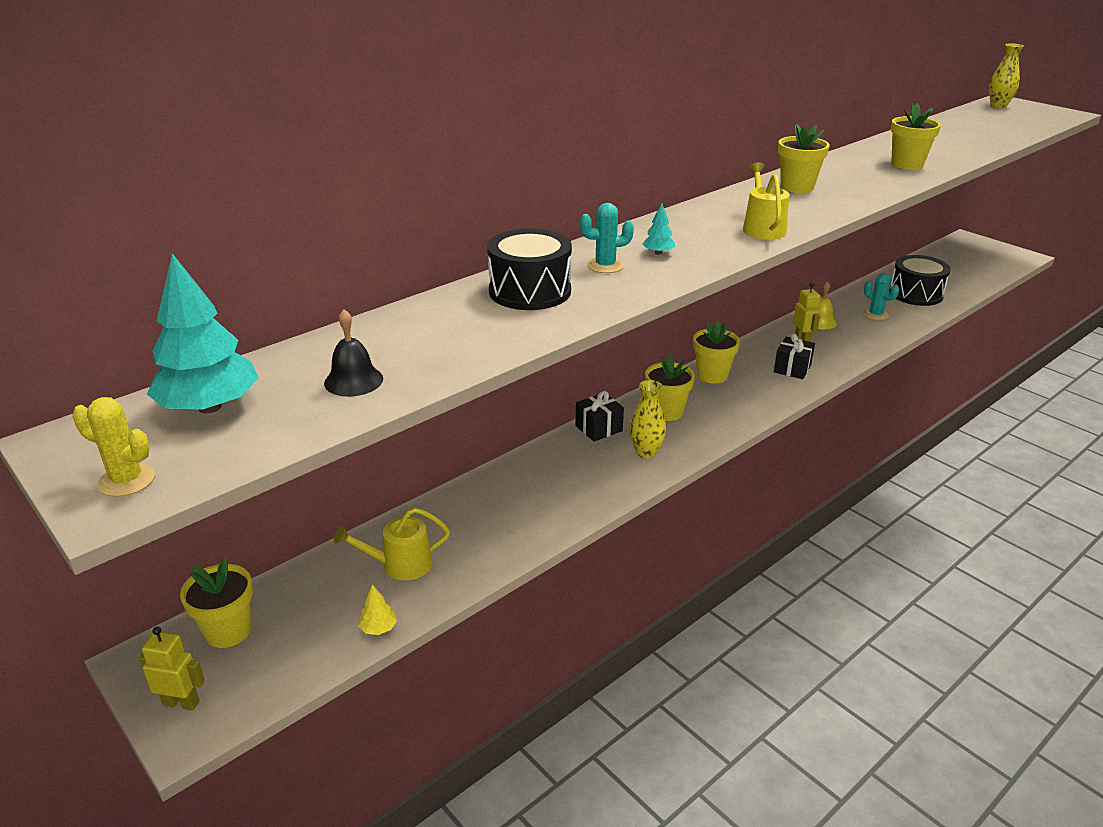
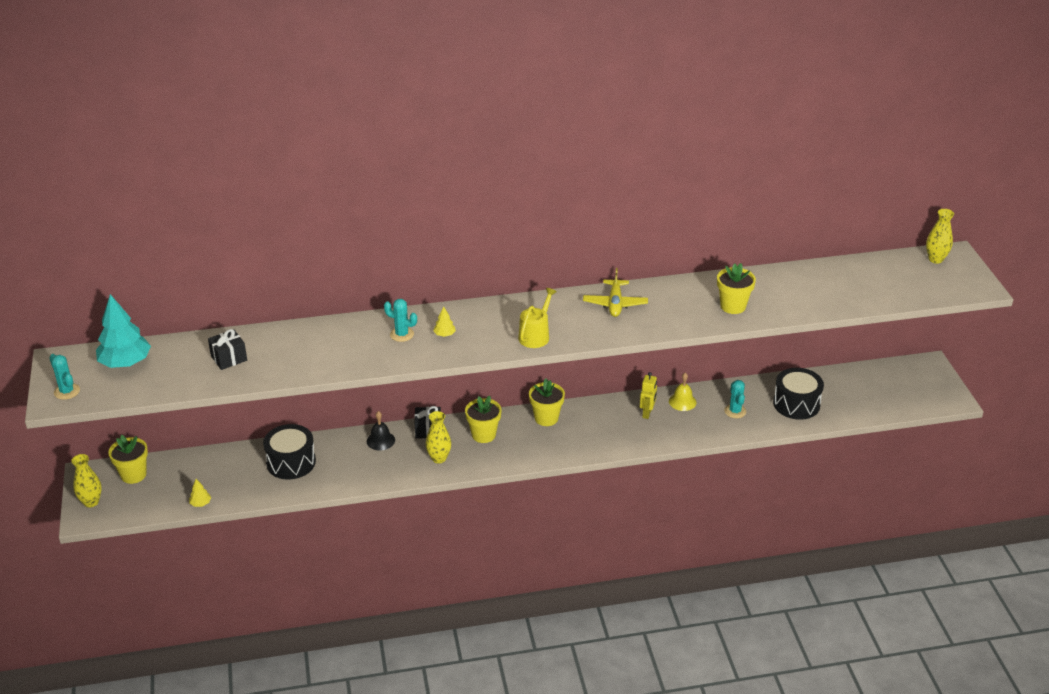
camera: 30 degrees right, 5 degrees up
(127, 480) = (67, 391): yellow cactus -> turquoise cactus
(181, 703) = (91, 502): yellow robot -> yellow vase
(353, 381) = (197, 370): black bell -> black bell (380, 440)
(400, 565) = (239, 473): yellow watering can -> none
(530, 291) = (339, 340): black drum -> black drum (291, 462)
(658, 253) = (444, 334): turquoise tree -> yellow tree
(792, 368) = (609, 434): black gift -> black gift (229, 358)
(797, 187) = (615, 304): yellow flower pot -> yellow plane

